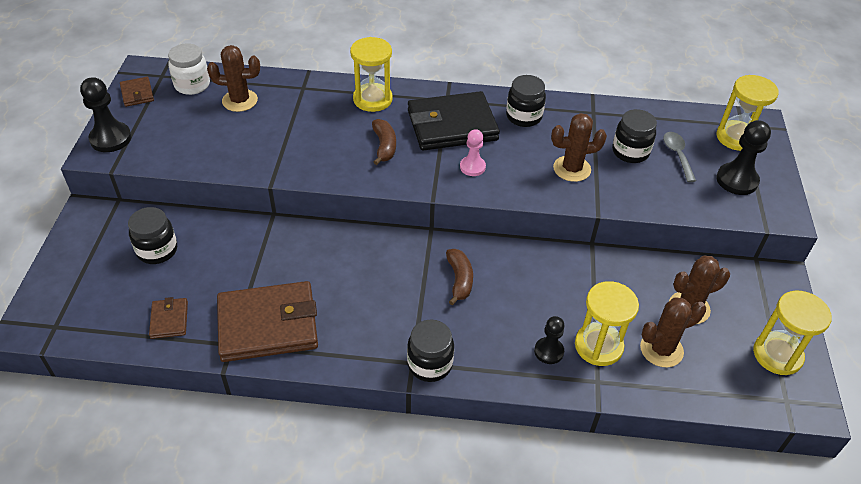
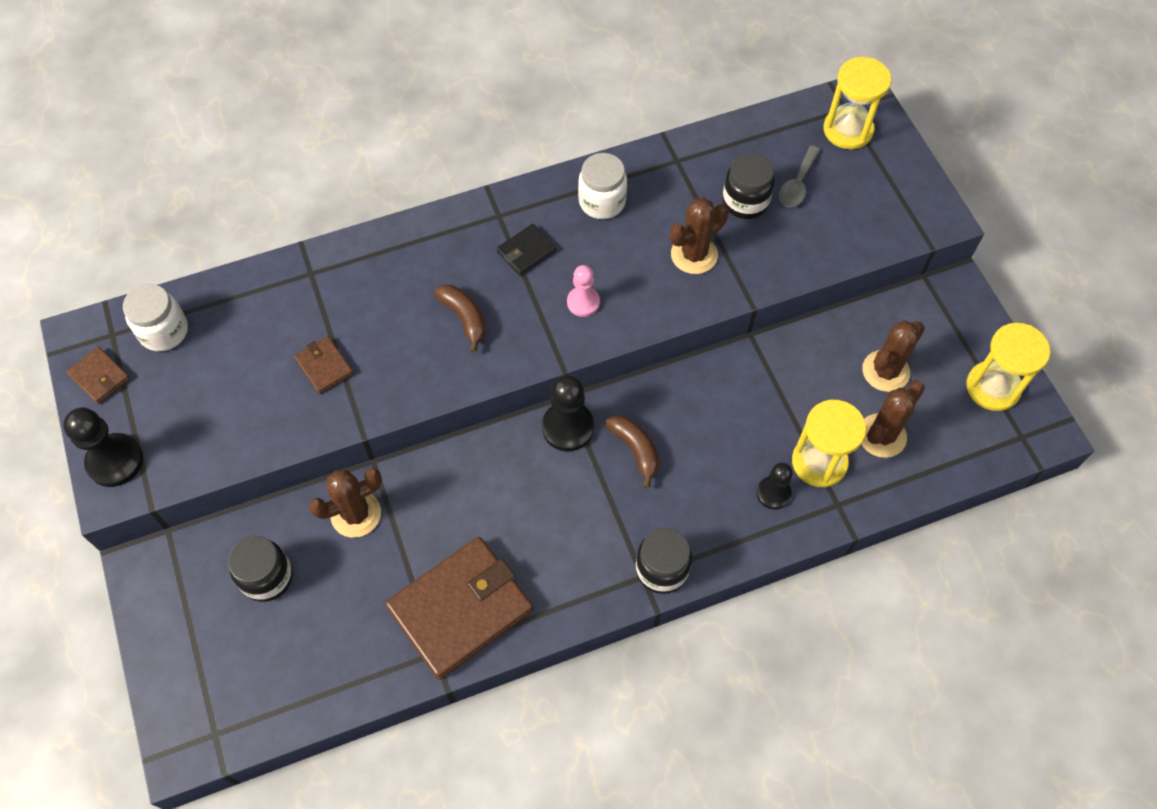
camera: 25 degrees left, 15 degrees up
(169, 320) = (344, 658): brown wallet -> brown wallet (324, 366)
(240, 100) = (243, 329): brown cactus -> brown cactus (356, 514)
(372, 99) = (409, 254): yellow hourglass -> none
(452, 125) = (526, 251): black wallet -> black wallet, size x0.45
(524, 116) = (602, 202): black jar -> white jar
(677, 155) = (797, 184): grey spoon -> grey spoon turned 120 degrees counterclockwise
(737, 180) = (874, 192): black pawn -> black pawn (568, 427)

